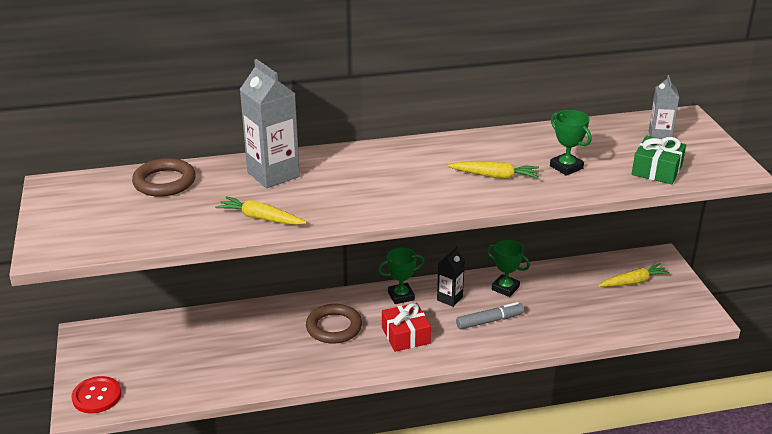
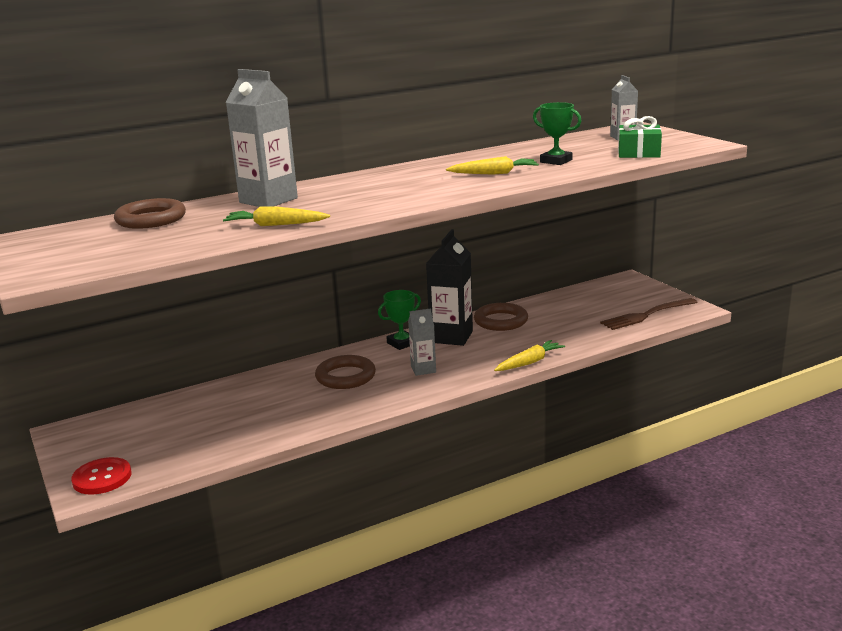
camera: 15 degrees left, 10 degrees down
(405, 335) = (423, 369): red gift -> grey carton
(449, 298) = (451, 337): black carton -> black carton, size x1.78
(489, 321) = (500, 345): grey marker -> none
(505, 288) = (501, 321): green trophy -> brown ring
(633, 282) = (616, 298): yellow carrot -> yellow carrot (529, 362)
(651, 314) = (646, 315): none -> brown fork

